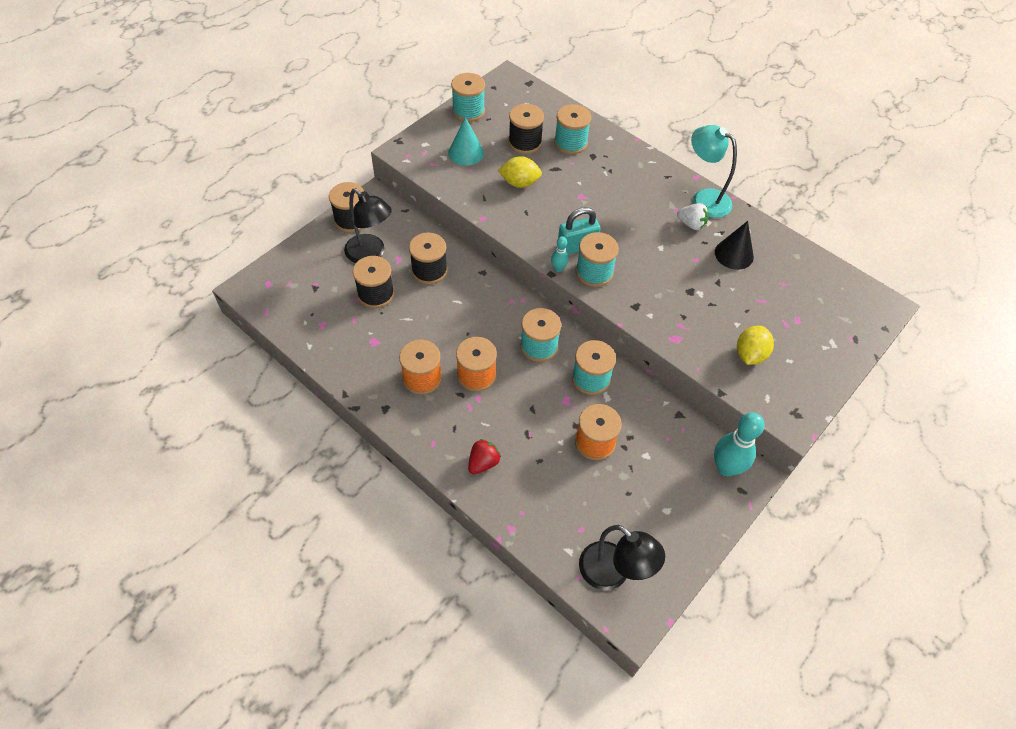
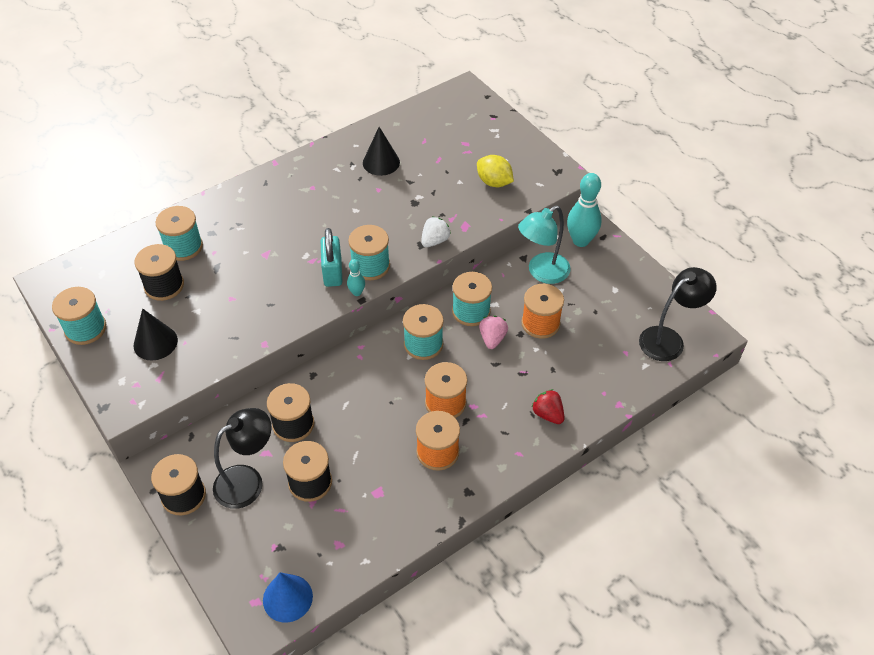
camera: 75 degrees left, 5 degrees down
(272, 302) = (287, 598): none -> blue cone
(466, 152) = (155, 342): turquoise cone -> black cone
(519, 183) = (225, 302): yellow lemon -> none
(562, 402) = (492, 339): none -> pink strawberry
(691, 224) = (334, 181): white strawberry -> white strawberry (435, 241)
(704, 199) = (306, 164): turquoise lamp -> turquoise lamp (542, 273)

